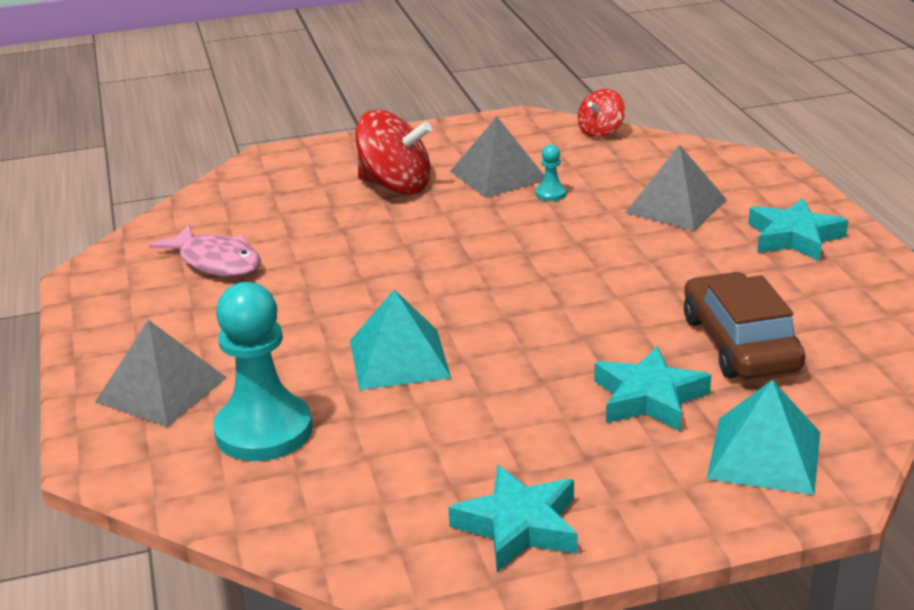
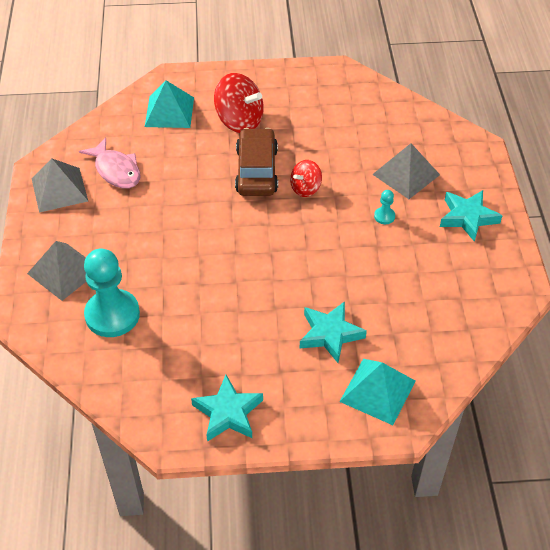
camera: 10 degrees right, 20 degrees up
(399, 358) = (200, 274): turquoise pyramid -> turquoise pyramid (169, 112)
(498, 175) = (305, 123): grey pyramid -> grey pyramid (59, 189)
(551, 194) = (332, 147): turquoise pawn -> turquoise pawn (384, 216)
(600, 132) = (384, 92): red spinning top -> red spinning top (305, 188)
(740, 344) = (398, 302): brown car -> brown car (257, 170)

